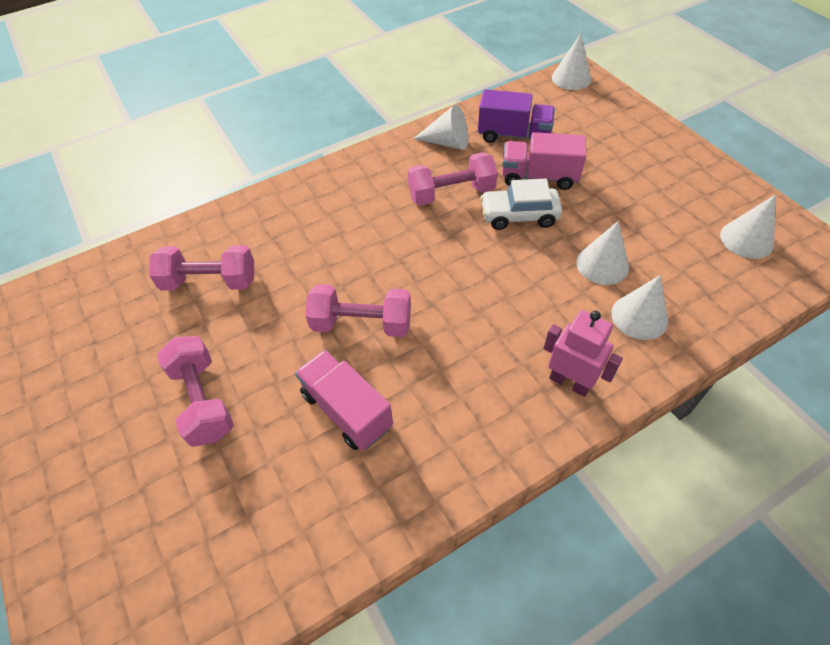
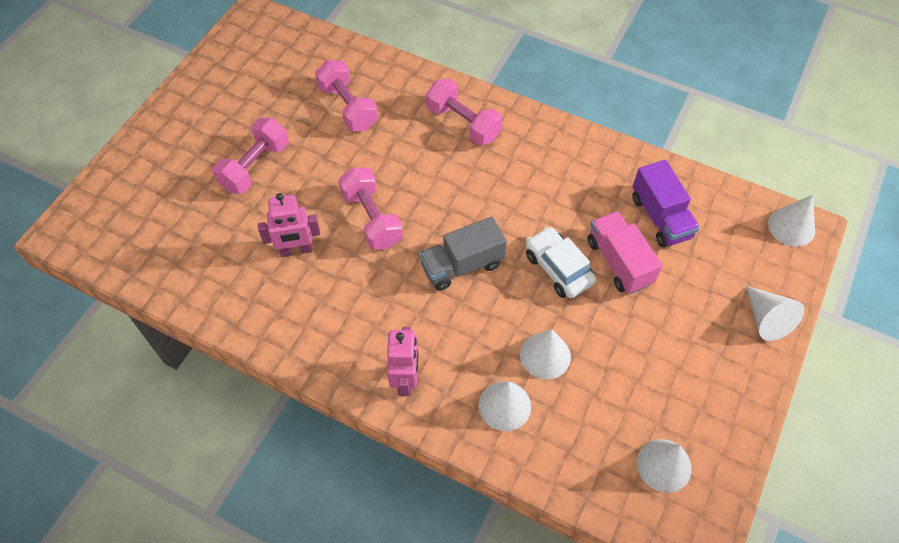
camera: 55 degrees right, 5 degrees up
(347, 410) = (296, 250): pink truck -> pink robot
(447, 142) = (609, 172): white cone -> white cone (766, 319)
(451, 194) = (547, 207): pink dumbbell -> pink dumbbell (463, 123)
(469, 278) = (462, 265): none -> grey truck

